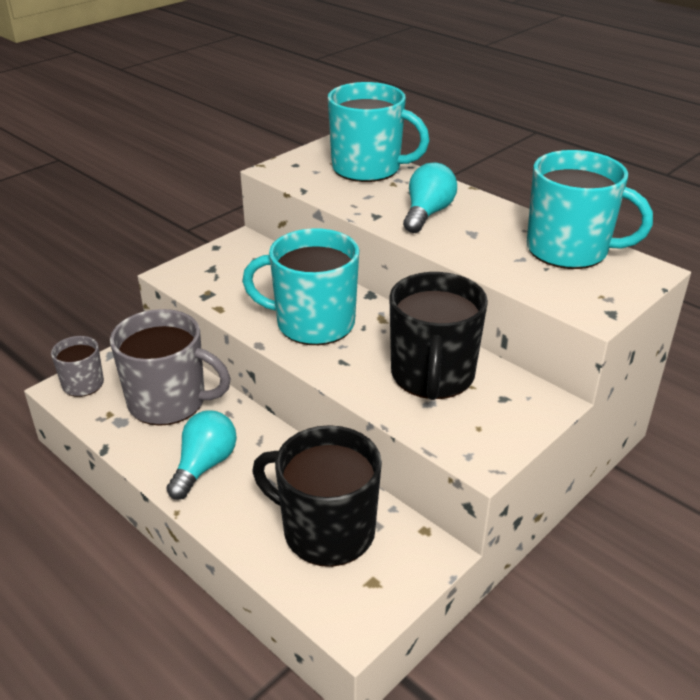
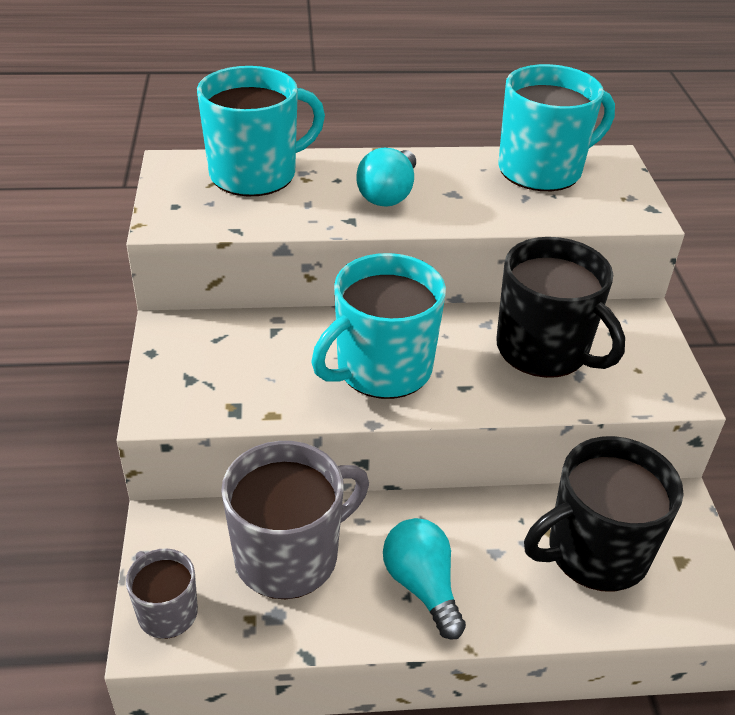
camera: 50 degrees left, 5 degrees up
(427, 214) = (388, 194): turquoise light bulb -> turquoise light bulb turned 135 degrees counterclockwise

